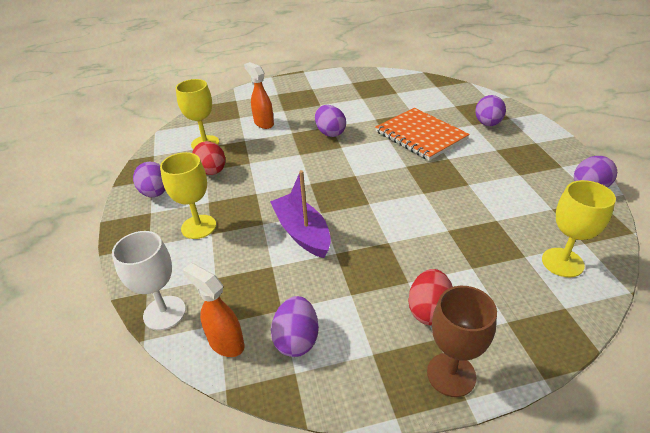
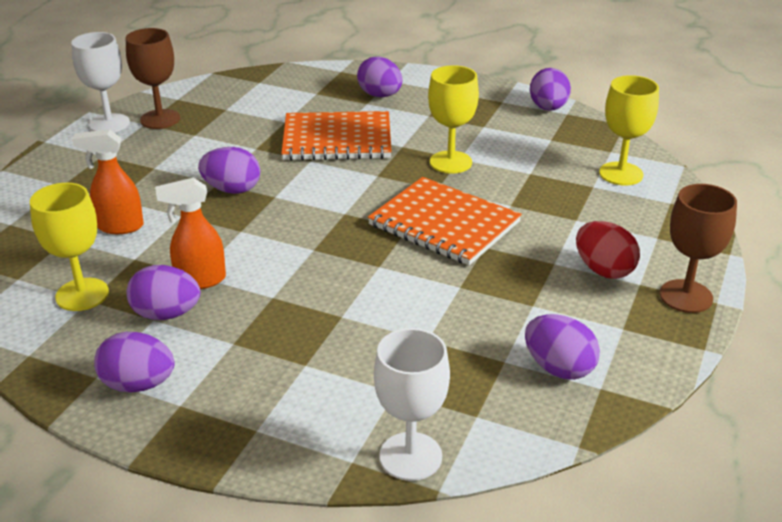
camera: 55 degrees left, 5 degrees down
(198, 227) = (277, 370): yellow goblet -> yellow goblet (450, 162)
(212, 171) = (166, 314): red egg -> purple egg
(226, 343) = (512, 422): orange spray bottle -> orange spray bottle (200, 280)
(302, 233) = (397, 294): purple boat -> none
(338, 76) = (109, 124): none -> white goblet
(361, 83) = (160, 119): none -> brown goblet
(391, 214) = (444, 224): none -> orange notebook

